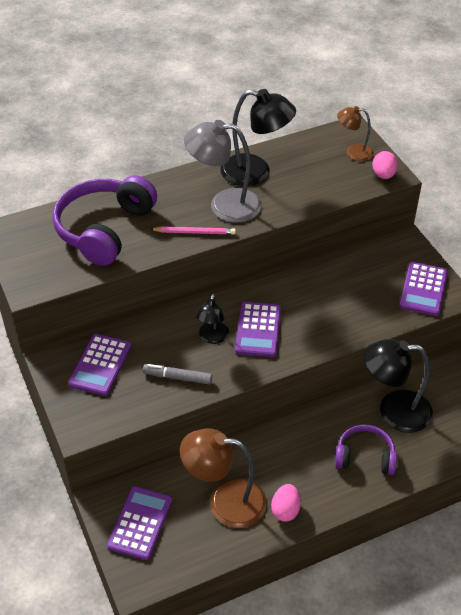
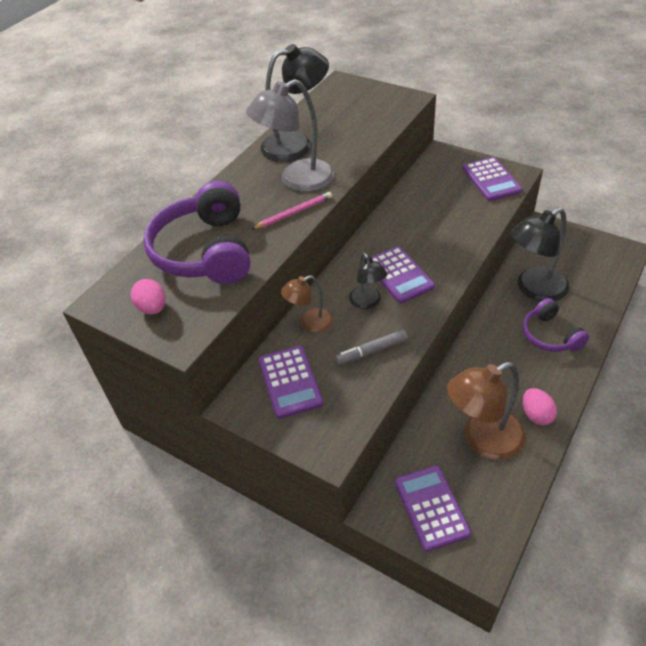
camera: 30 degrees left, 0 degrees up
(353, 152) = (360, 96): brown lamp -> brown lamp (310, 323)
(365, 457) = (550, 335): purple headphones -> purple headphones turned 90 degrees counterclockwise
(383, 175) = (402, 101): pink egg -> pink egg (153, 308)

